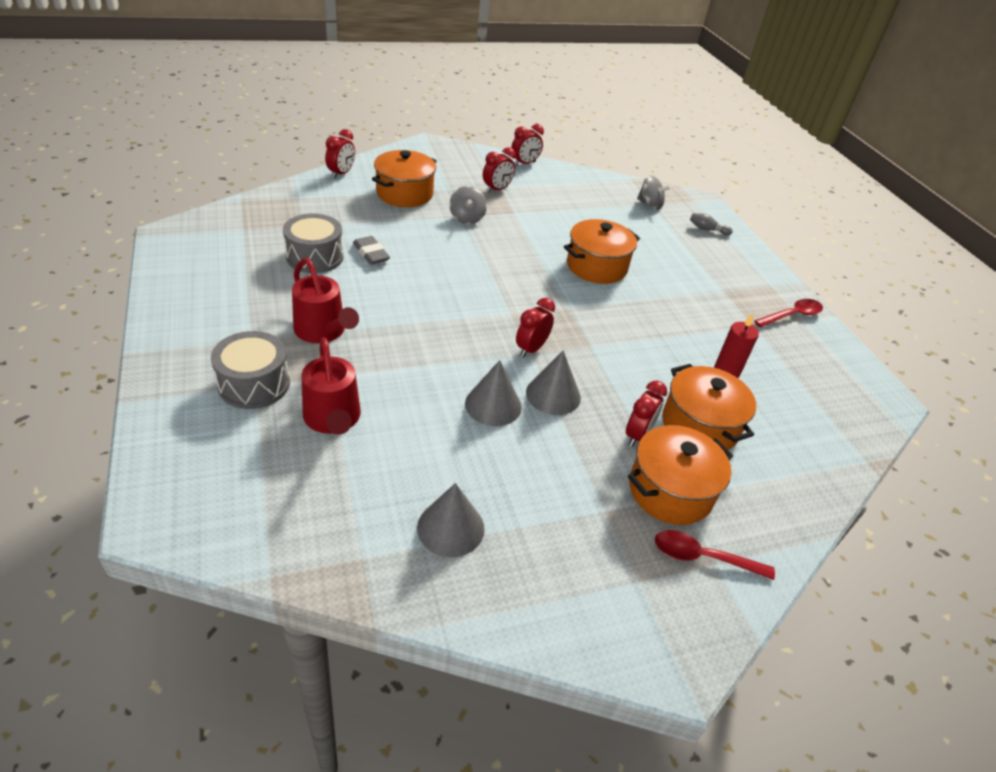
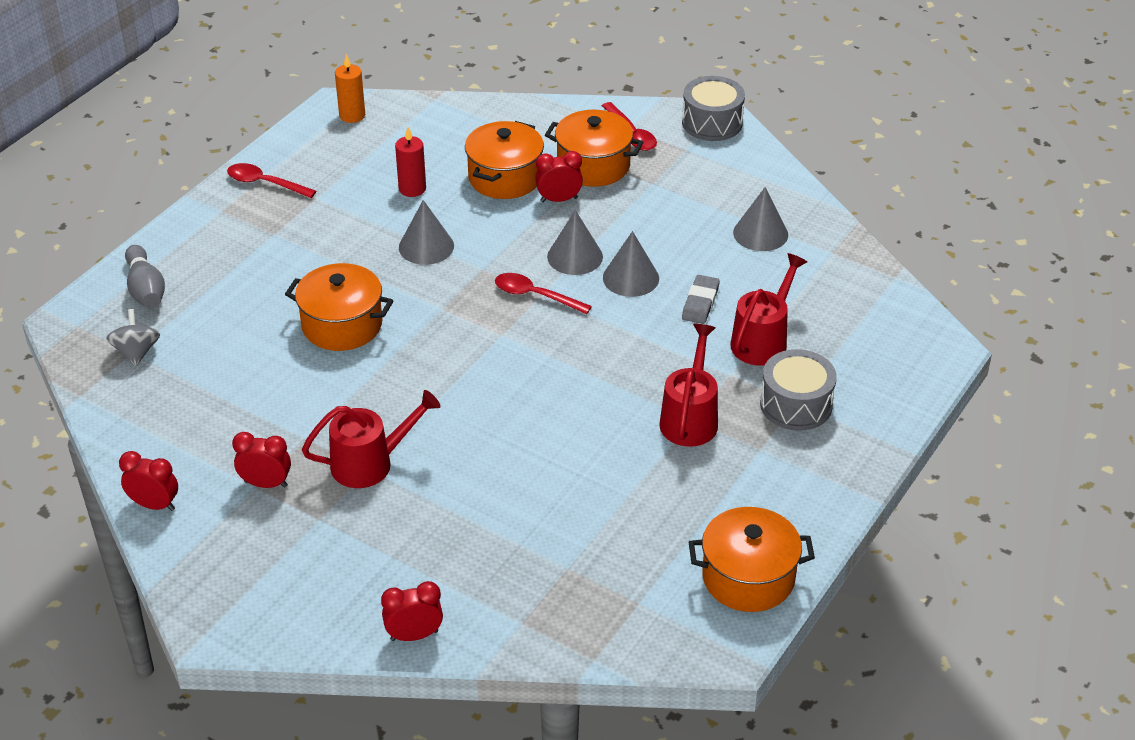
camera: 125 degrees left, 0 degrees up
(315, 257) = (603, 511): grey drum -> grey drum (712, 122)
(371, 253) = (540, 479): grey eraser -> grey eraser (700, 303)
(404, 193) = (385, 547): orange pot -> orange pot (748, 577)
(467, 218) = (370, 463): grey spinning top -> red watering can
(531, 349) = (535, 296): red clock -> red spoon
(644, 337) = (426, 246): none -> grey cone
(707, 229) = (146, 289): grey bowling pin -> grey bowling pin, size x1.68
(866, 400) = (352, 115): none -> orange candle

